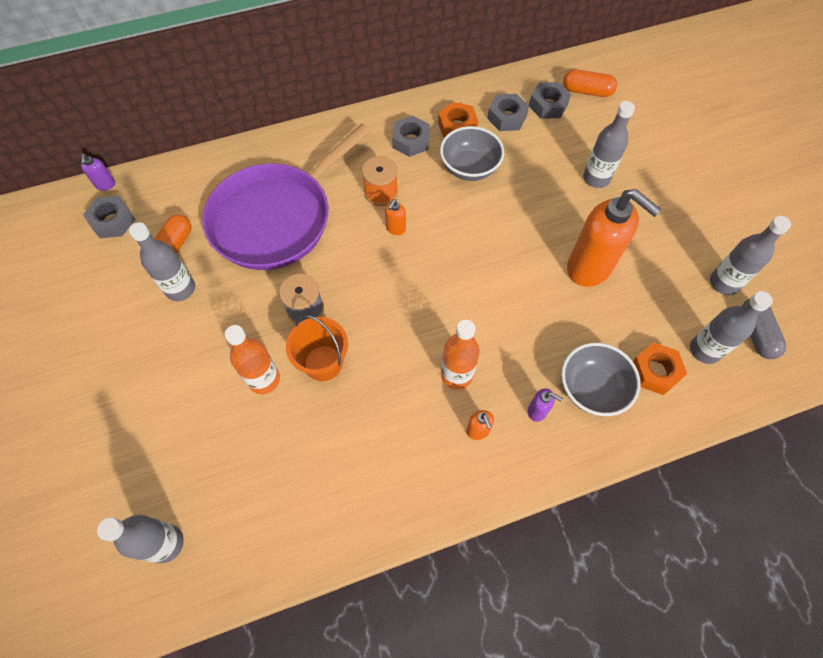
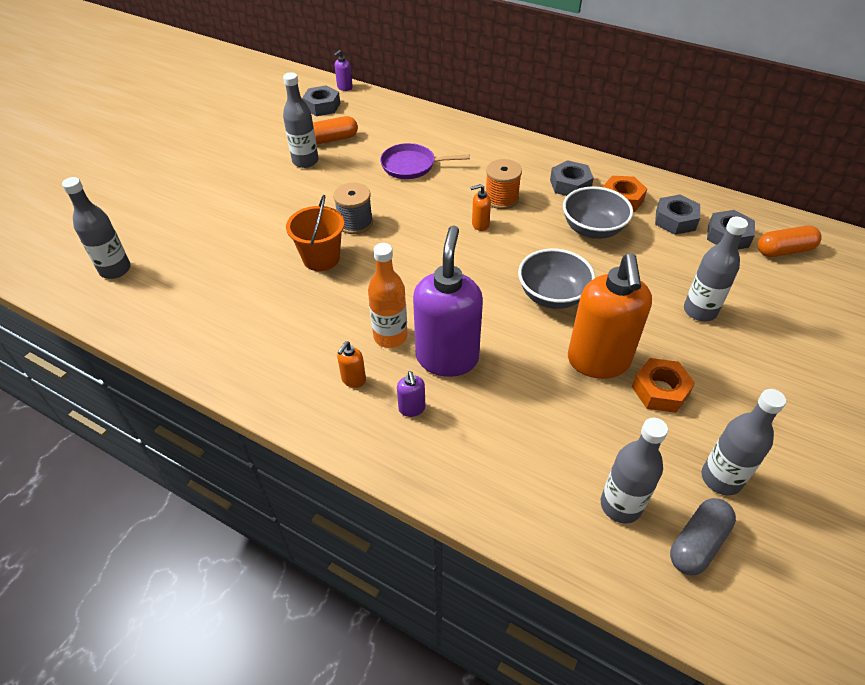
camera: 50 degrees right, 15 degrees down
(264, 379) = (277, 238): orange bottle -> none
(276, 218) = (411, 165): purple pan -> purple pan, size x0.47
(509, 353) = (447, 358): none -> purple soap dispenser
(587, 91) = (784, 250): orange capsule -> orange capsule turned 75 degrees counterclockwise
(592, 388) = (475, 435): grey bowl -> grey bowl (552, 295)
(655, 371) = (548, 475): orange nut -> orange nut (660, 390)

